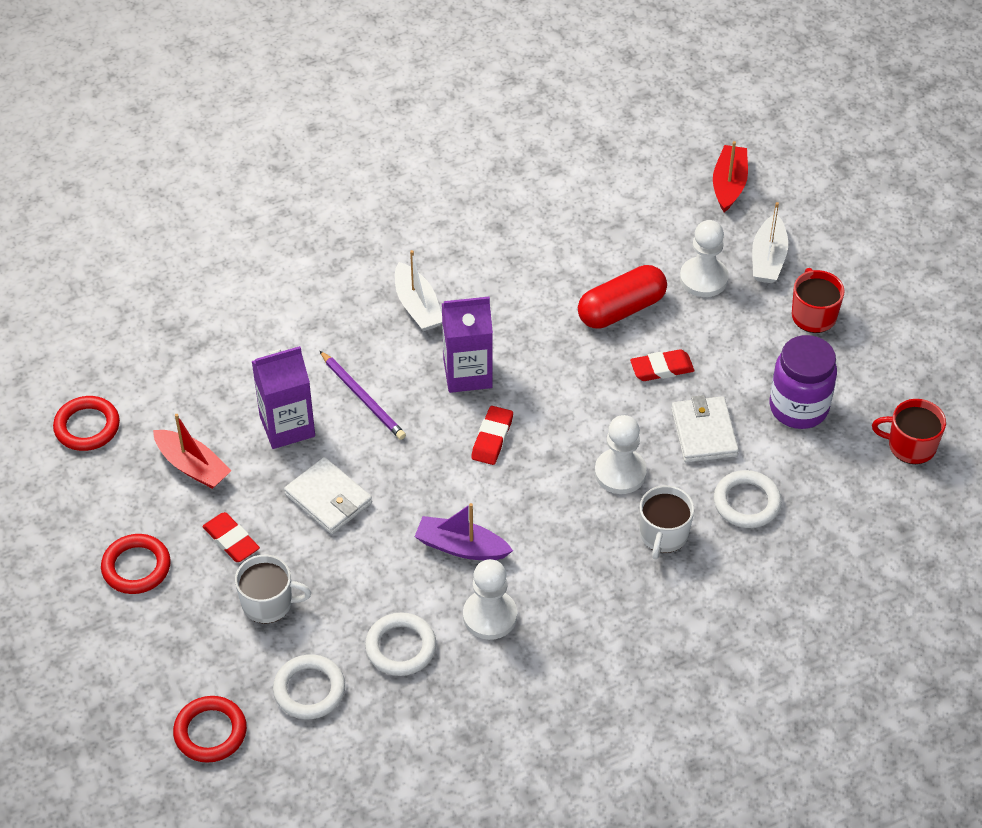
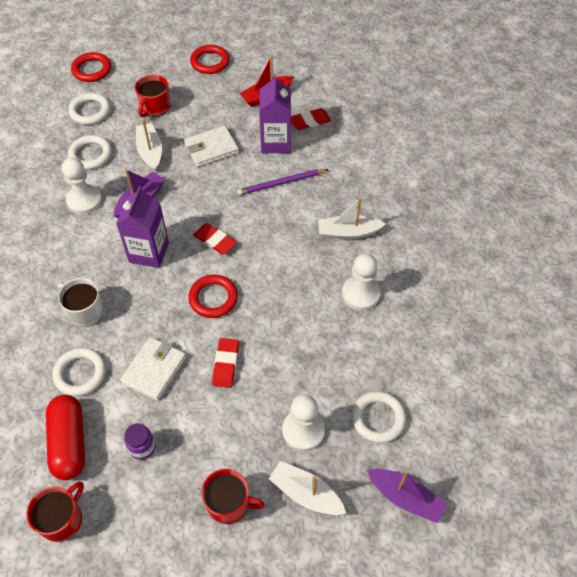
camera: 110 degrees right, 5 degrees up
(87, 427) = (317, 60): red ring -> red ring (213, 298)
(231, 540) = (206, 101): red eraser -> red eraser (310, 121)
(268, 603) = (155, 107): white mug -> red mug
(364, 572) = (150, 152): none -> white boat
(467, 373) = (276, 243): purple carton -> purple carton (149, 252)
(620, 473) = (148, 304): white pawn -> white pawn (360, 294)
(621, 309) = (294, 358): red capsule -> red capsule (69, 442)
(656, 223) = (378, 418): none -> white ring
(704, 432) = (154, 370): white wallet -> white wallet turned 75 degrees counterclockwise
(729, 185) = (405, 497): red boat -> purple boat
(798, 407) = (142, 447): purple jar -> purple jar, size x0.52

